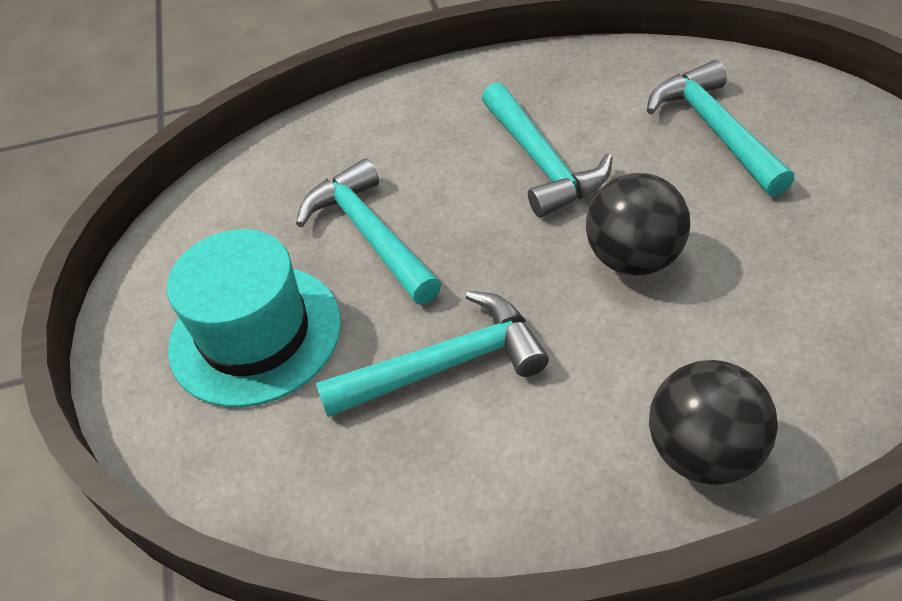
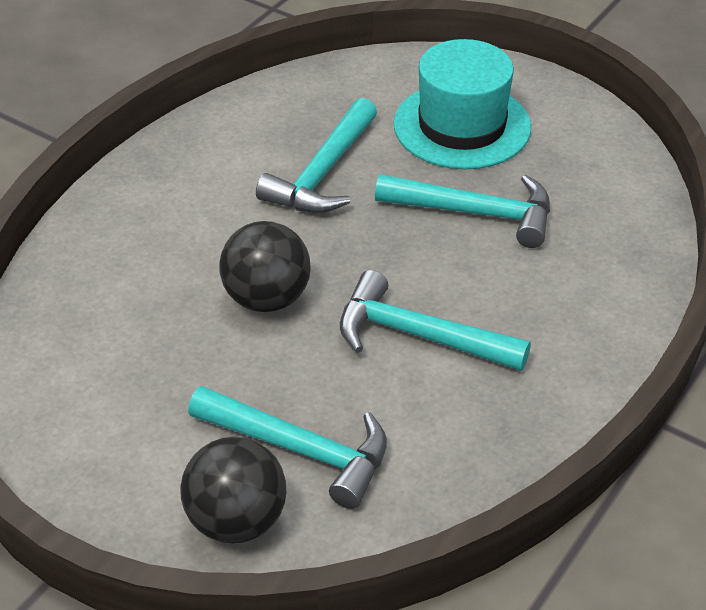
camera: 130 degrees right, 5 degrees down
(704, 452) = (124, 213): black ball -> black ball (236, 521)

